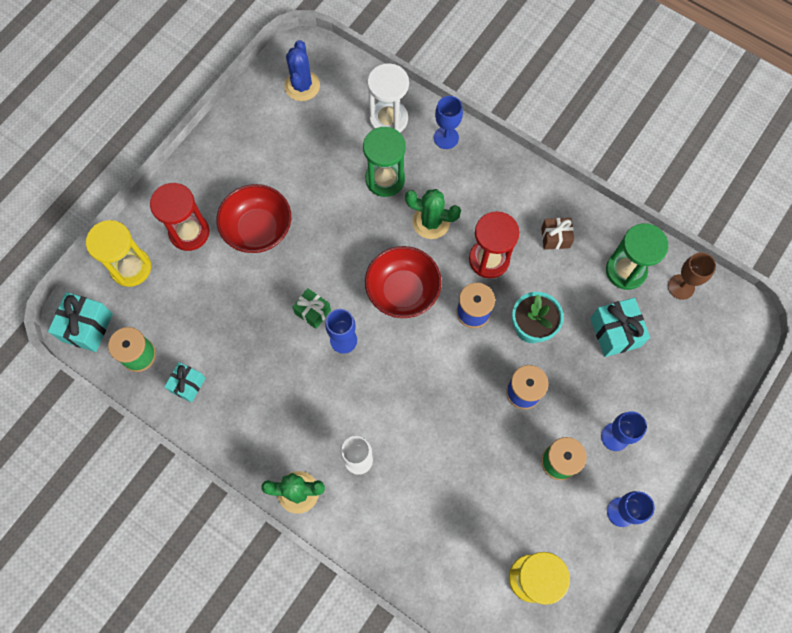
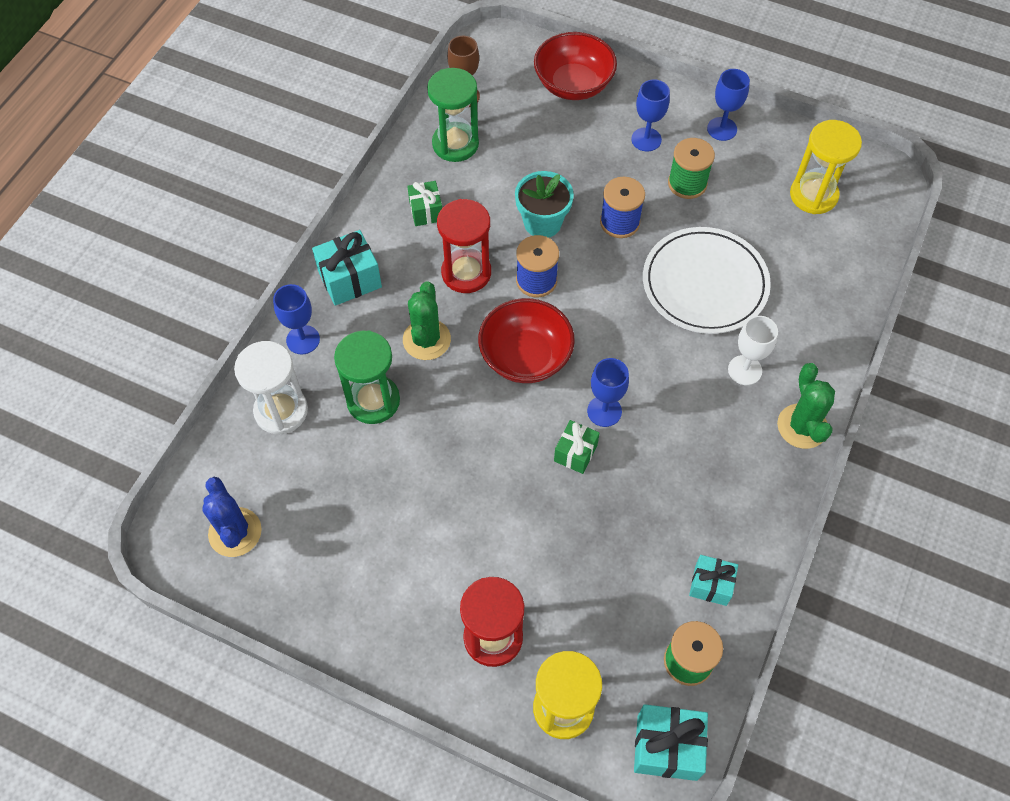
camera: 100 degrees left, 10 degrees down
(258, 229) = (472, 544): red bowl -> red bowl (573, 85)
(302, 86) = (235, 532): blue cactus -> blue cactus turned 75 degrees clockwise
(448, 449) = (705, 283): none -> white plate
(555, 238) = (426, 211): brown gift -> green gift
(615, 332) = (530, 148): turquoise gift -> turquoise gift (350, 279)

